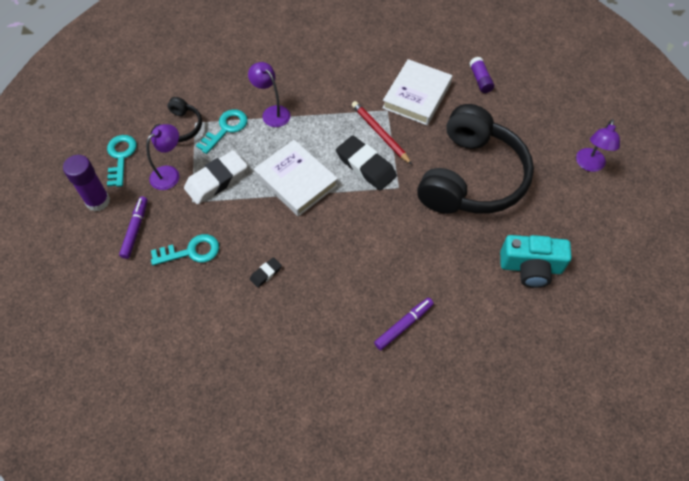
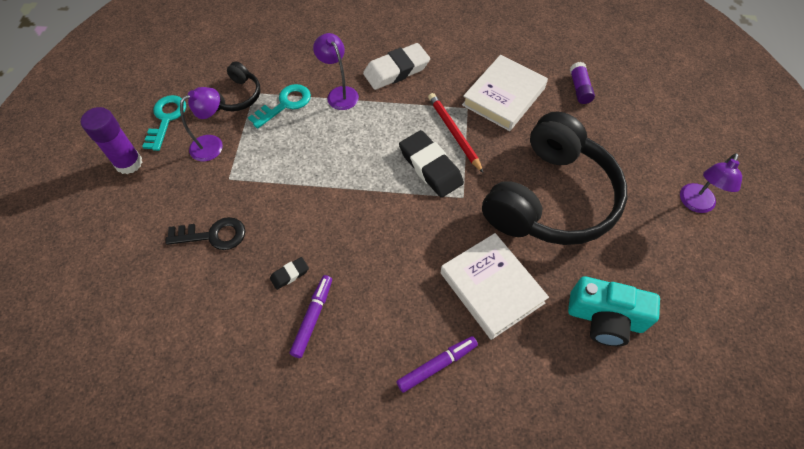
camera: 10 degrees right, 0 degrees up
(135, 230) = (159, 201): purple marker -> purple marker (313, 318)
(191, 251) = (213, 235): turquoise key -> black key
(216, 180) = (261, 159): white eraser -> white eraser (396, 70)
(296, 181) = (348, 172): white book -> white book (491, 288)

